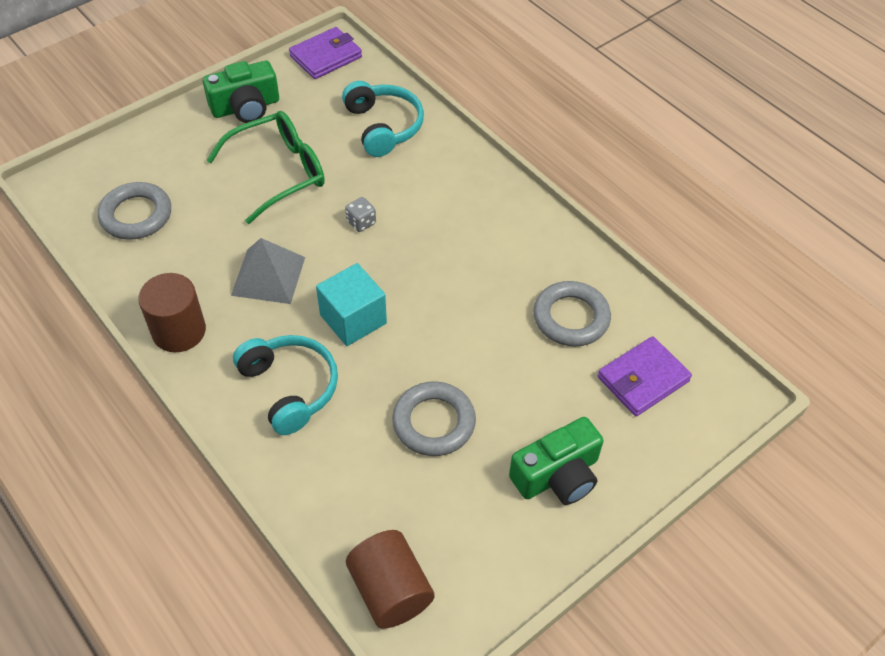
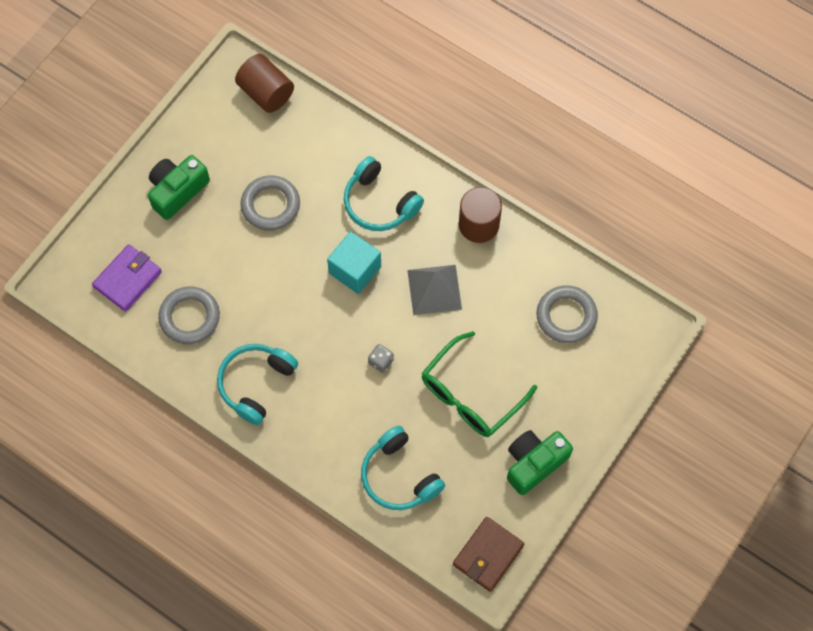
camera: 165 degrees right, 15 degrees up
(326, 57) = (488, 555): purple wallet -> brown wallet
(508, 234) = (256, 384): none -> turquoise headphones

